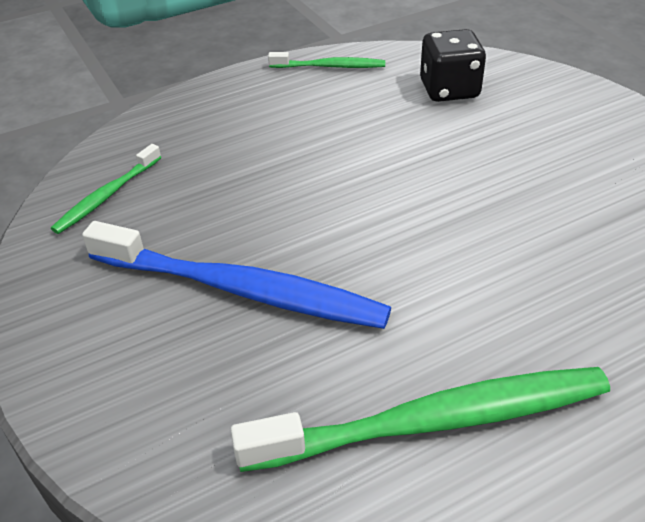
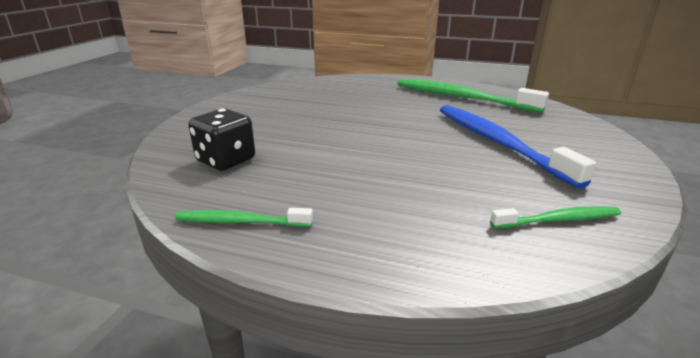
camera: 135 degrees left, 15 degrees down
(330, 66) = (241, 222): green toothbrush -> green toothbrush turned 45 degrees counterclockwise

